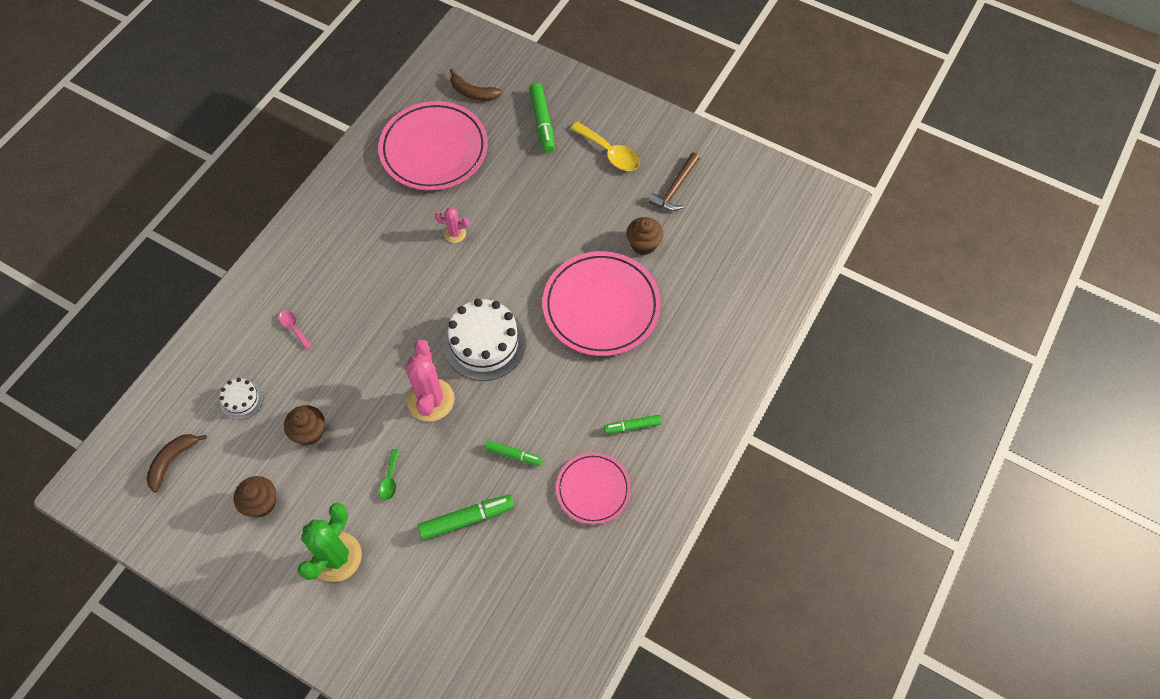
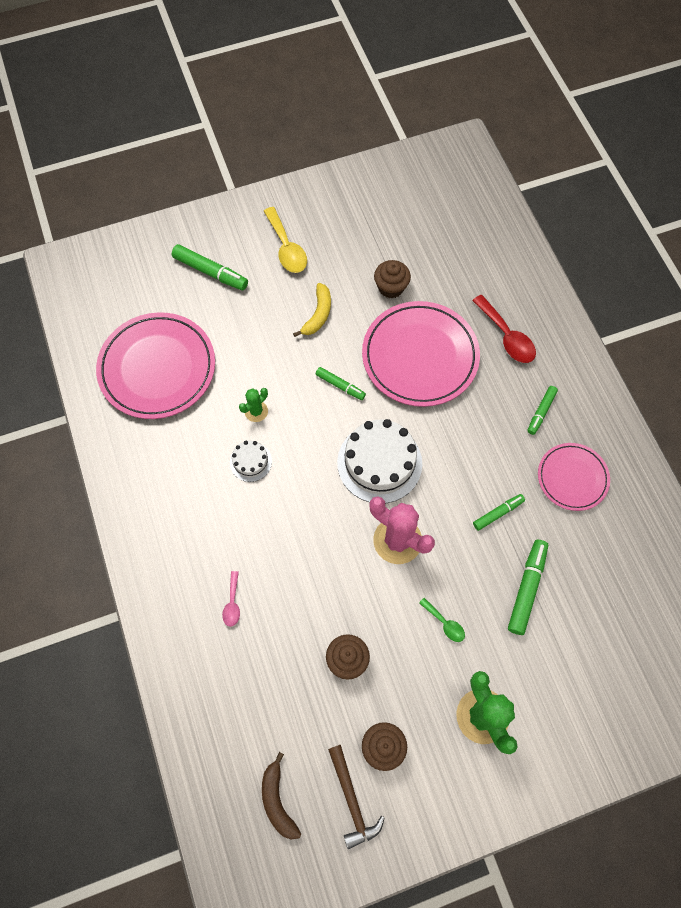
camera: 50 degrees left, 5 degrees up
(241, 400) = (266, 697): white cake -> white cake (250, 461)
(294, 328) = (232, 603): pink spoon -> pink spoon turned 90 degrees counterclockwise
(455, 233) = (256, 411): pink cactus -> green cactus
(473, 92) = (130, 299): brown banana -> none
(525, 271) = (340, 385): none -> green marker
(572, 214) = (318, 314): none -> yellow banana
(610, 153) = (286, 248): yellow spoon -> yellow spoon turned 75 degrees clockwise
(675, 188) = (361, 230): brown hammer -> brown hammer (352, 800)
(678, 354) = (506, 336): none -> red spoon

